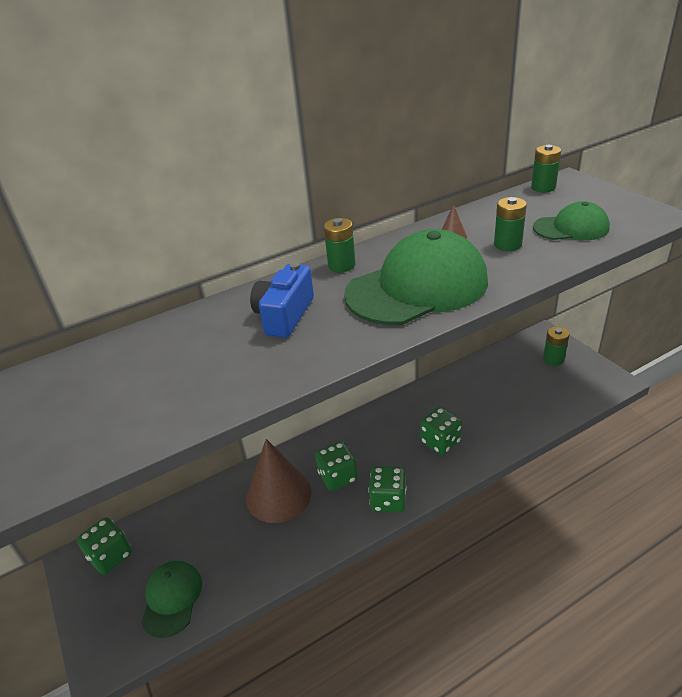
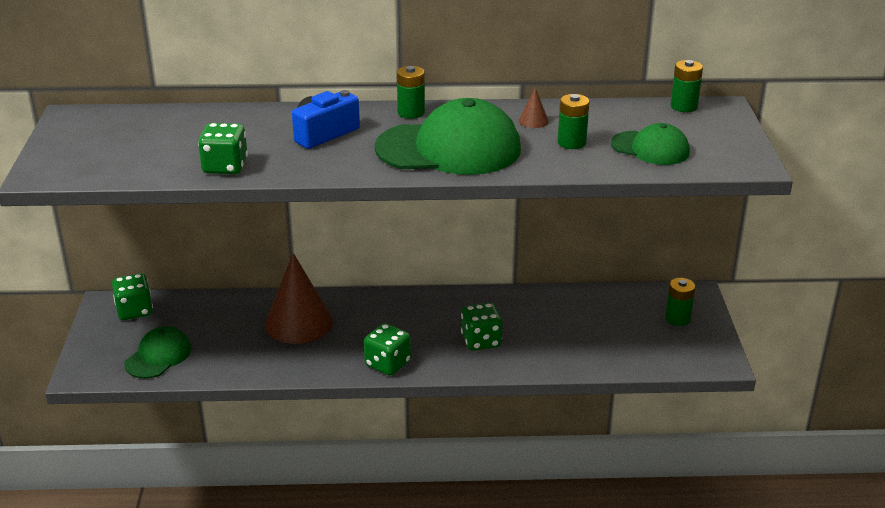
camera: 25 degrees right, 5 degrees down
(338, 477) = (361, 330): green dice -> green dice (225, 167)

